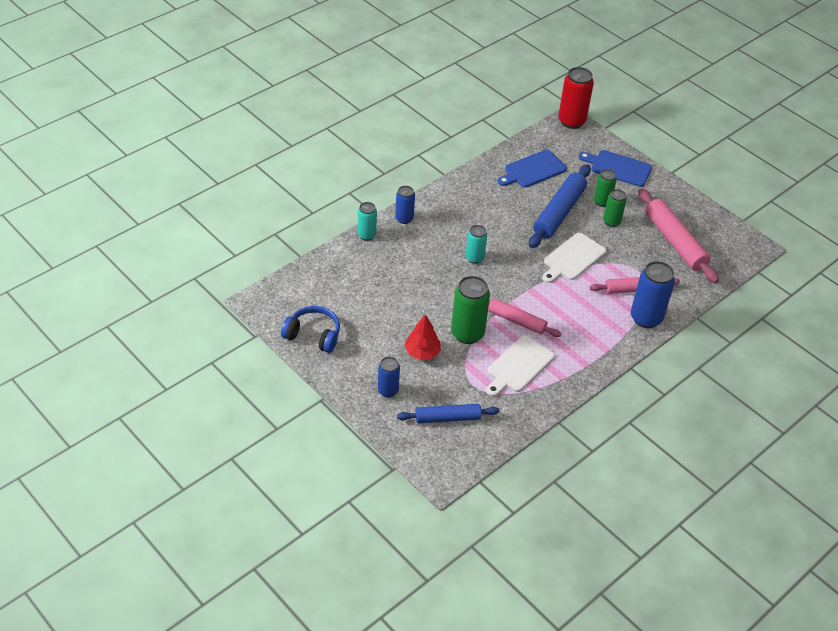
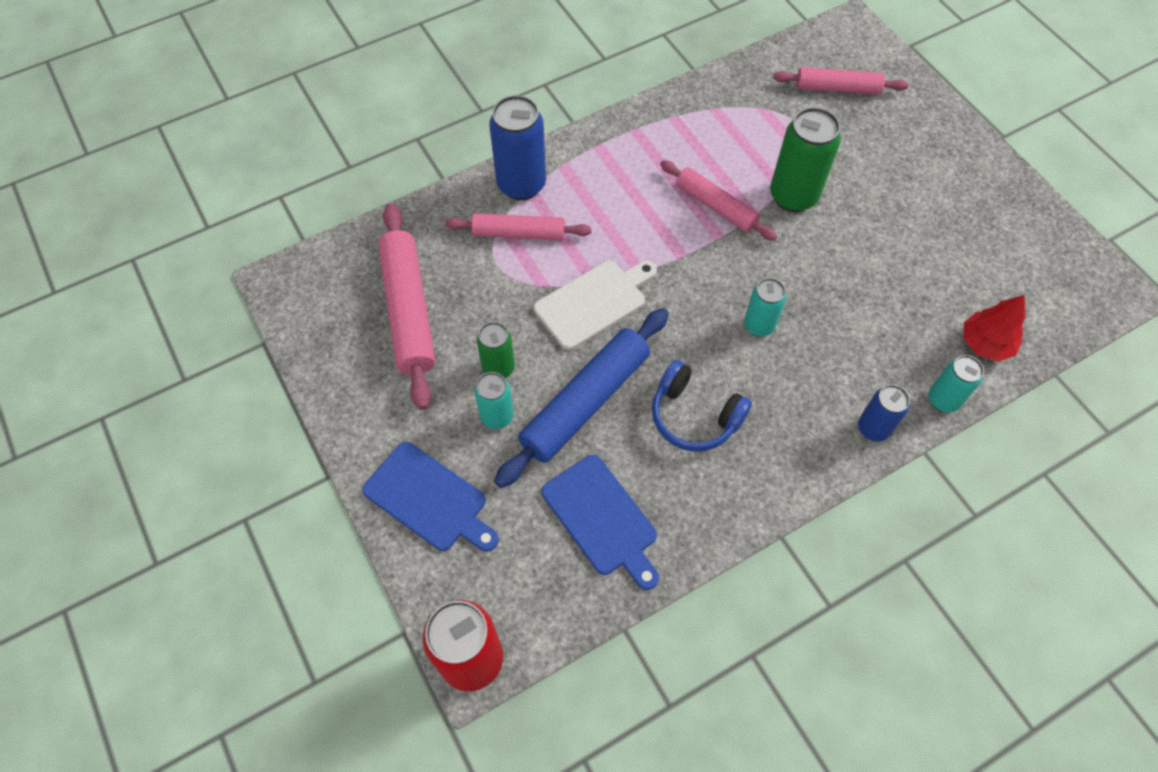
camera: 165 degrees left, 15 degrees up
(313, 335) = (1023, 224): blue headphones -> blue headphones (694, 416)
(388, 391) = (914, 131): blue can -> none
(422, 352) = (863, 177): red tree -> red tree (985, 343)
(447, 418) = (837, 88): blue rolling pin -> pink rolling pin
(518, 366) = (729, 141): white cutting board -> none
(533, 170) = (602, 518): blue cutting board -> blue cutting board turned 75 degrees clockwise
(602, 202) = (497, 416): green can -> turquoise can

